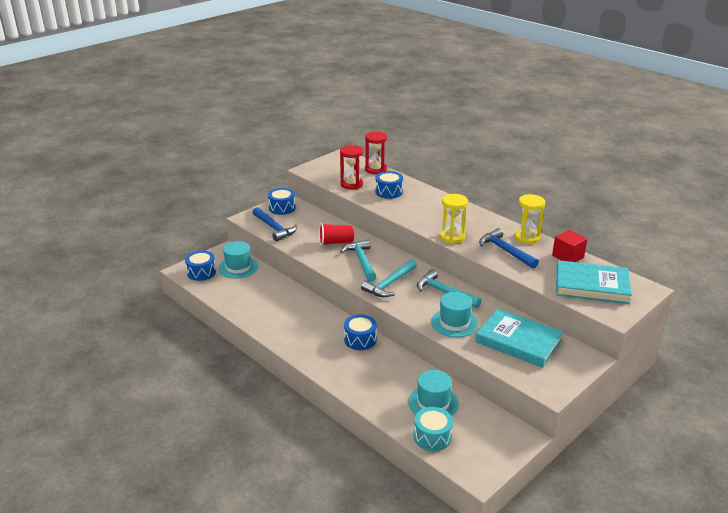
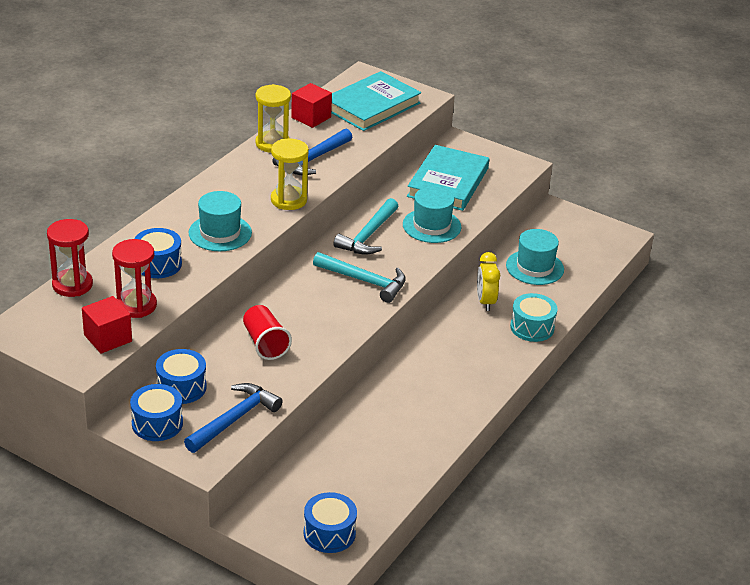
camera: 105 degrees left, 5 degrees up
(238, 267) = (301, 489): turquoise hat -> turquoise hat (220, 233)
(326, 176) = (108, 338): none -> red cube
(360, 339) = (444, 332): blue drum -> blue drum (181, 387)
(361, 261) = (312, 312): turquoise hammer -> none
(391, 366) = (485, 302): none -> yellow clock
(432, 437) = (587, 265): turquoise drum -> turquoise drum (532, 327)
(591, 286) = (372, 106): turquoise book -> turquoise book turned 45 degrees clockwise

